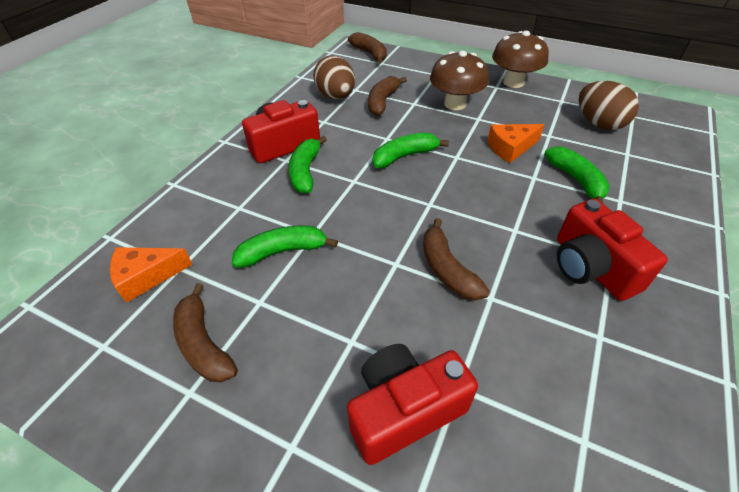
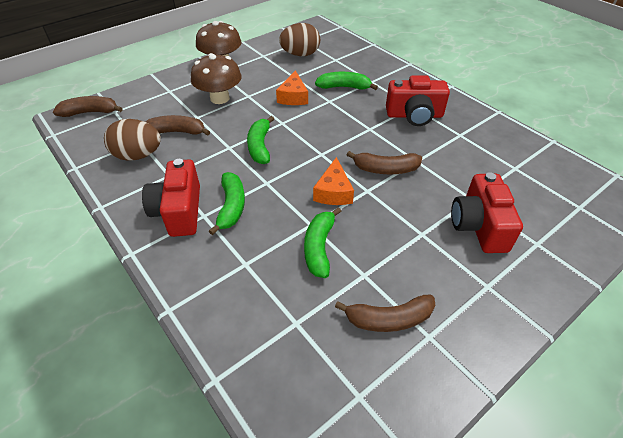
camera: 65 degrees left, 0 degrees up
(146, 276) = (292, 351): orange cheese -> orange cheese (333, 192)
(305, 171) = (231, 207): green banana -> green banana turned 120 degrees counterclockwise
(382, 102) = (177, 132): brown banana -> brown banana turned 135 degrees clockwise

